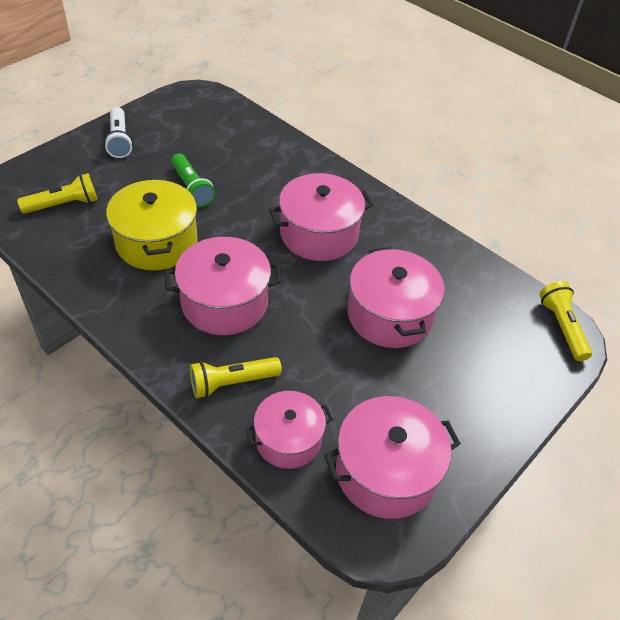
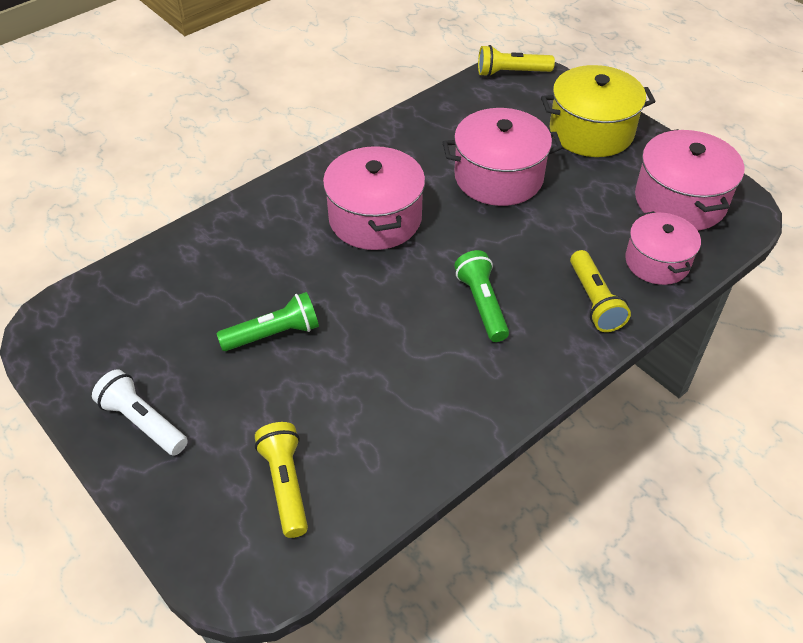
camera: 80 degrees left, 0 degrees up
(119, 140) = (143, 422): white flashlight -> white flashlight turned 135 degrees counterclockwise
(157, 242) = (376, 370): yellow pot -> yellow pot (591, 131)
(224, 303) = (482, 304): pink pot -> green flashlight

